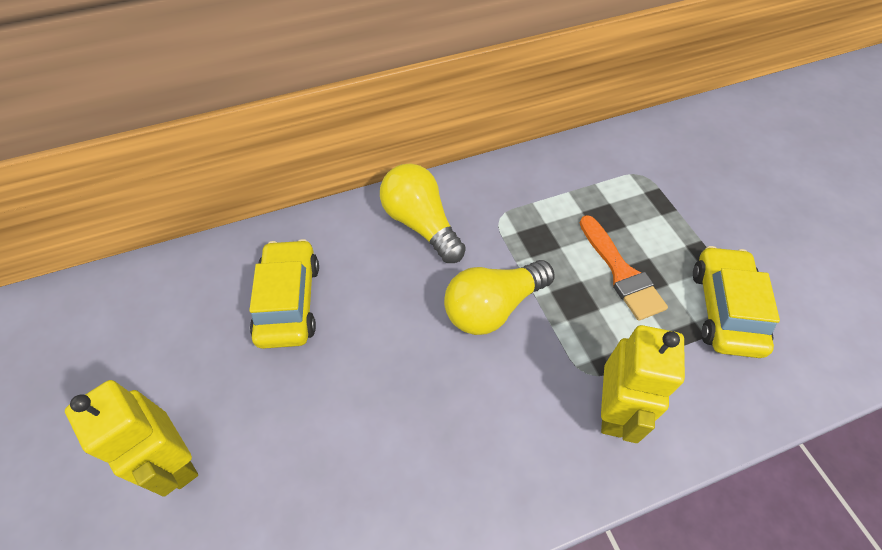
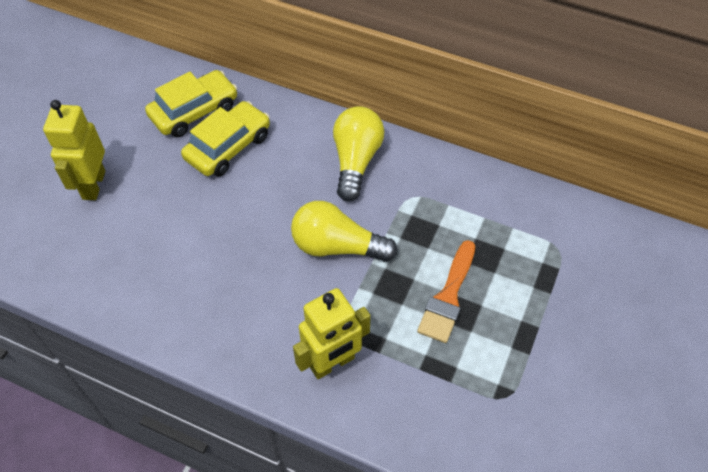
camera: 45 degrees right, 0 degrees up
(724, 309) = (489, 379): yellow car -> yellow car (194, 111)

